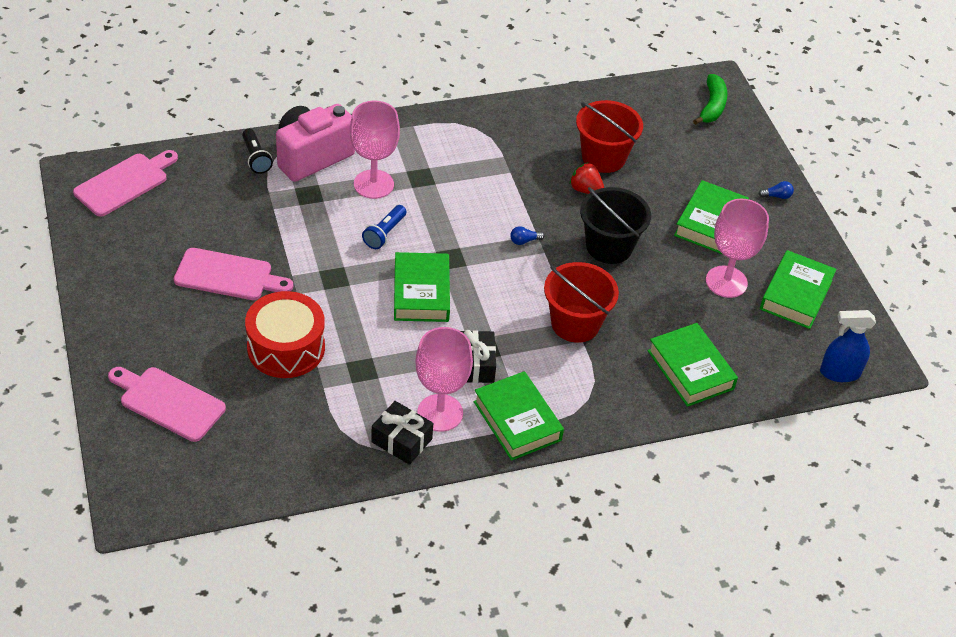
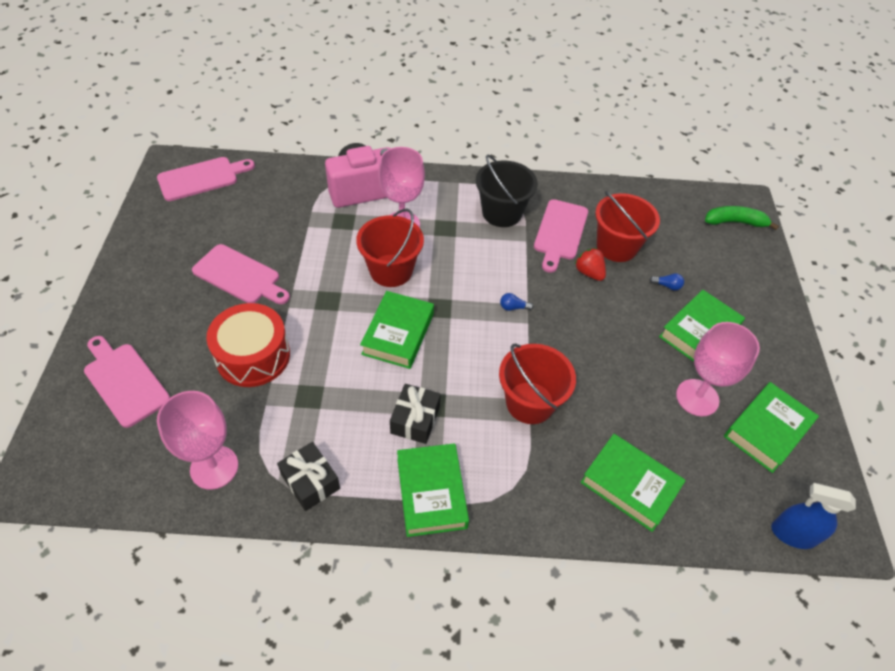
camera: 20 degrees right, 5 degrees up
(256, 158) = (316, 181): black flashlight -> none
(384, 233) = (391, 270): blue flashlight -> red bucket
(440, 413) = (360, 462): pink goblet -> pink goblet (214, 467)
(541, 156) = (560, 232): none -> pink cutting board
(609, 246) = (591, 332): black bucket -> black bucket (502, 213)
(690, 370) = (630, 485): green book -> green book turned 45 degrees counterclockwise
(712, 106) = (735, 222): green banana -> green banana turned 120 degrees counterclockwise
(777, 196) = (774, 321): blue light bulb -> blue light bulb (667, 286)

